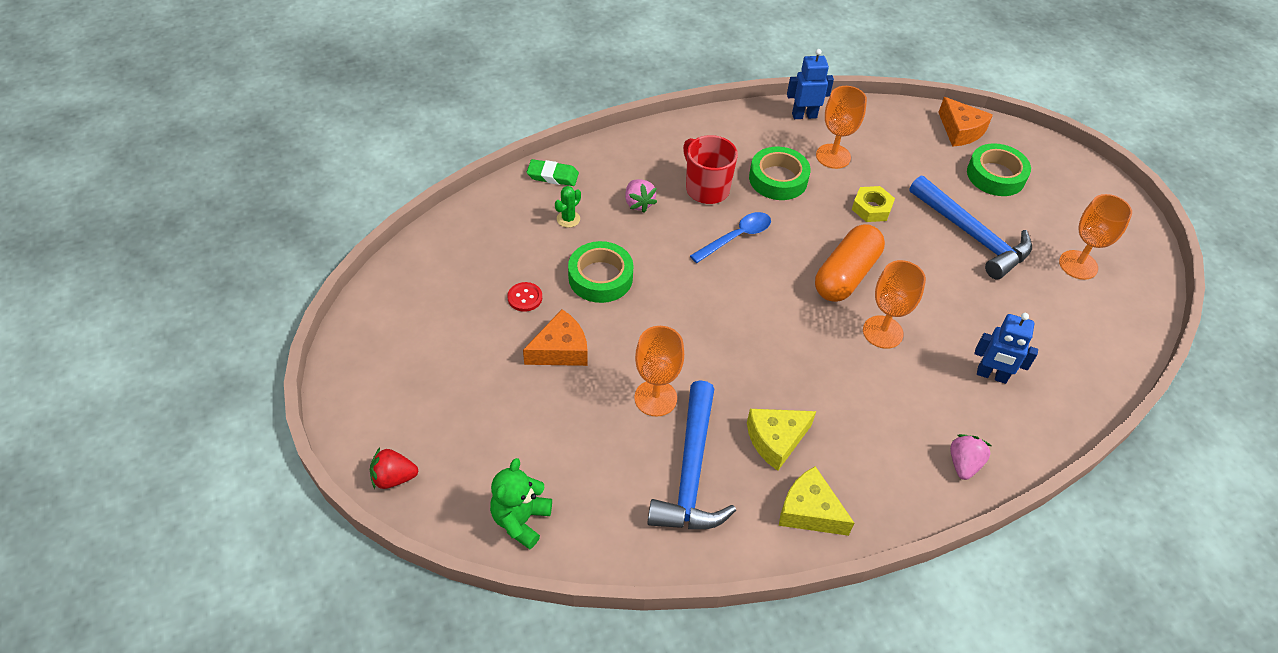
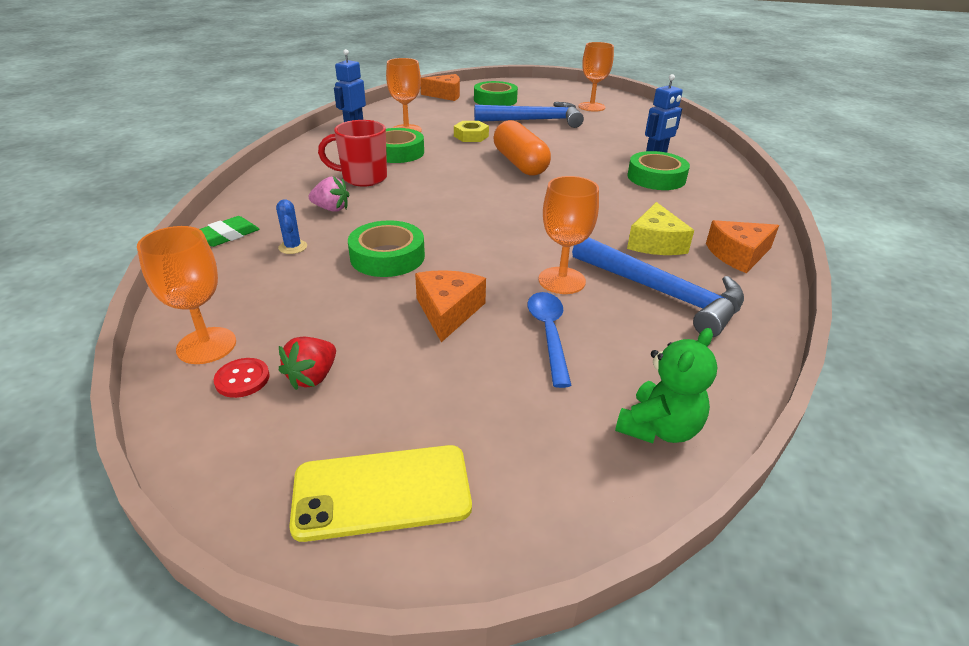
camera: 55 degrees left, 15 degrees down
(384, 407) = (382, 492): none -> yellow phone
(394, 478) = (514, 531): red strawberry -> red strawberry (312, 377)
(521, 520) = (658, 428): green teddy bear -> green teddy bear turned 105 degrees counterclockwise
(525, 298) = (353, 308): red button -> red button (242, 379)
(568, 219) = (293, 247): green cactus -> blue cactus
(736, 237) = (430, 185): blue spoon -> blue spoon (549, 334)
(809, 511) = (738, 255): yellow cheese -> orange cheese
(882, 332) = (586, 170): orange goblet -> orange goblet (206, 345)
(925, 395) = (656, 178): none -> green tape
(963, 464) = (726, 187): pink strawberry -> none

